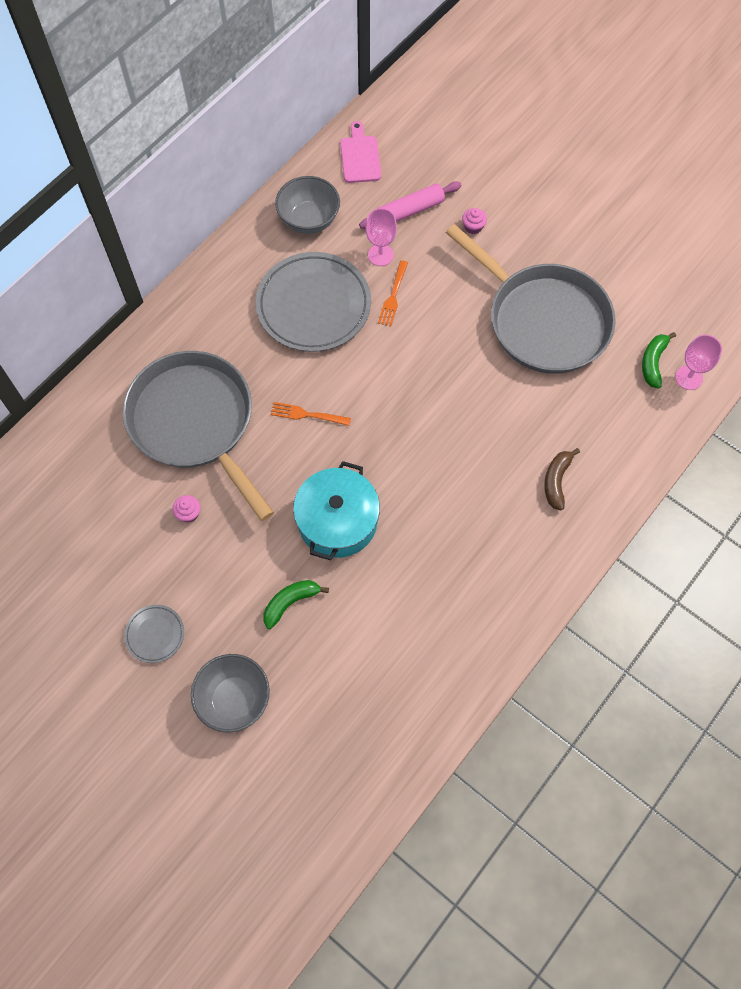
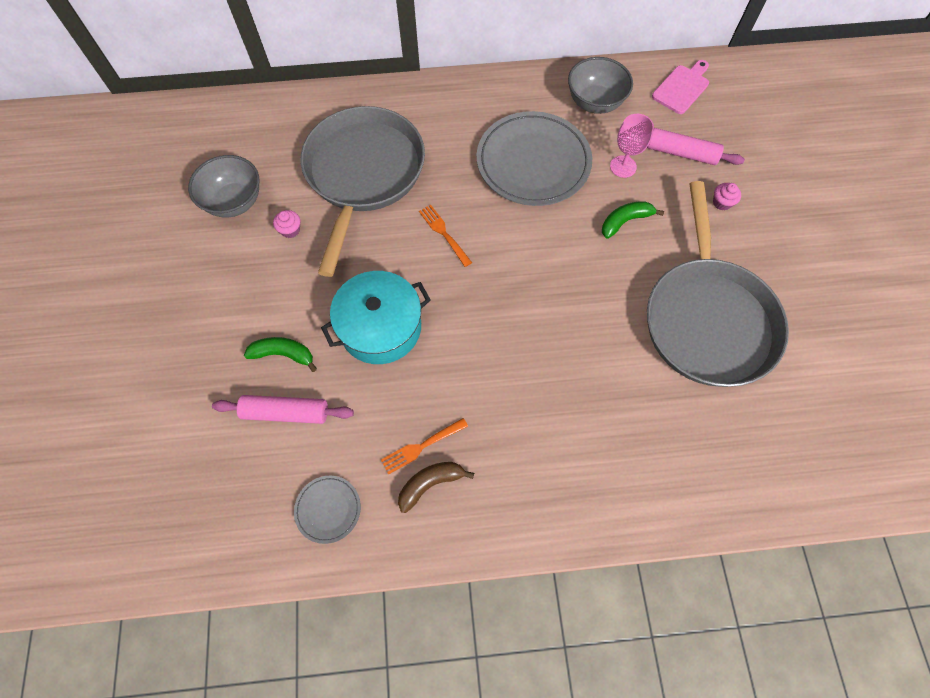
camera: 45 degrees right, 0 degrees up
(155, 634) = (178, 290): grey plate -> grey plate (328, 509)
(234, 699) = (172, 385): grey bowl -> grey bowl (234, 202)
(338, 637) = (286, 412): none -> pink rolling pin
(393, 295) = (601, 202): orange fork -> orange fork (422, 446)
(556, 481) = (582, 456): brown banana -> brown banana (430, 484)
(653, 362) = (775, 437): green banana -> green banana (625, 221)
(689, 377) = (798, 479): pink goblet -> none

